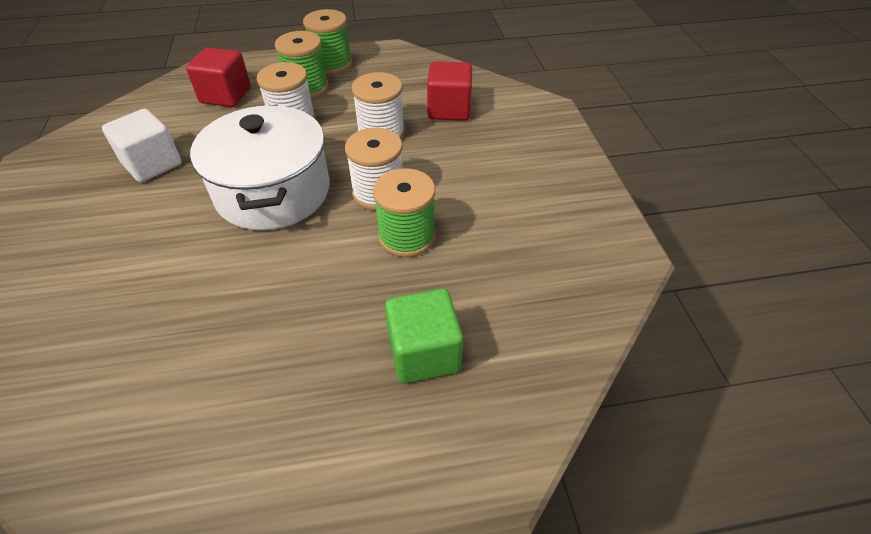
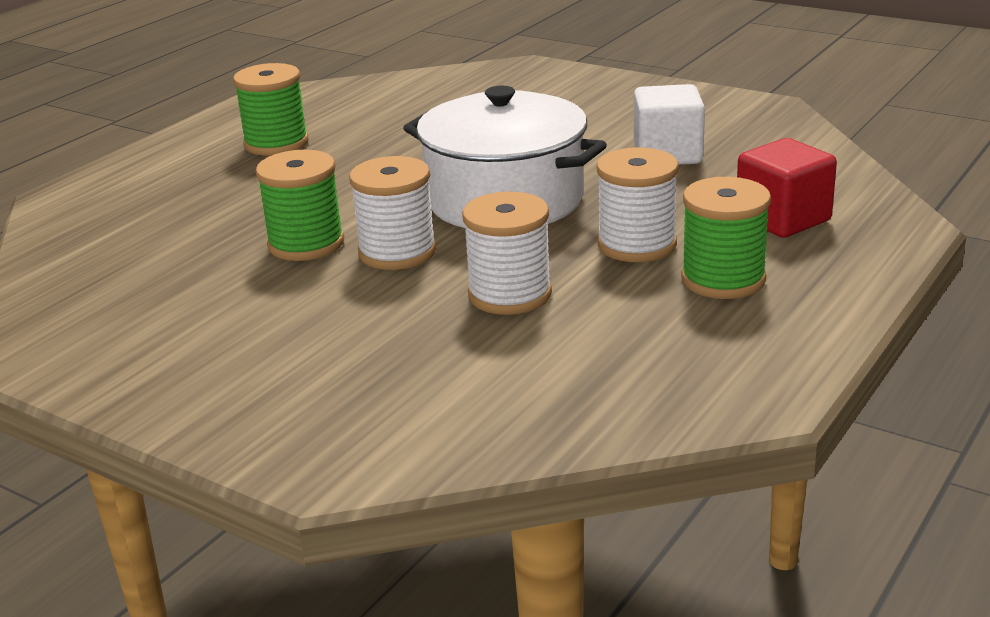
camera: 135 degrees right, 20 degrees down
(331, 64) = (780, 322): green spool -> green spool (276, 143)
(424, 353) = (181, 206): green cube -> none
(449, 109) = (478, 371): red cube -> none

